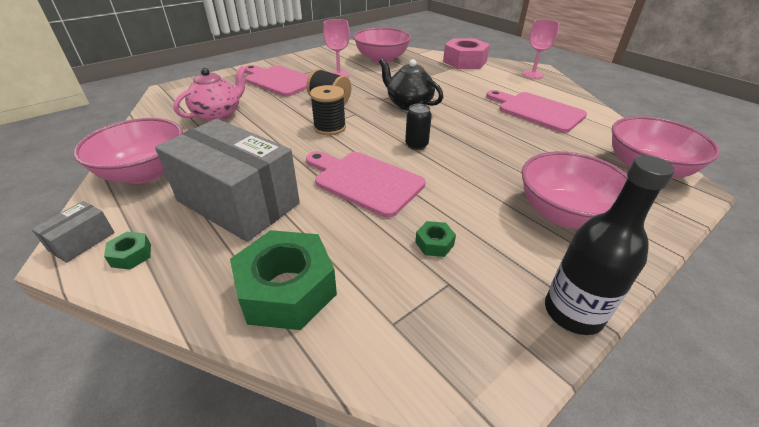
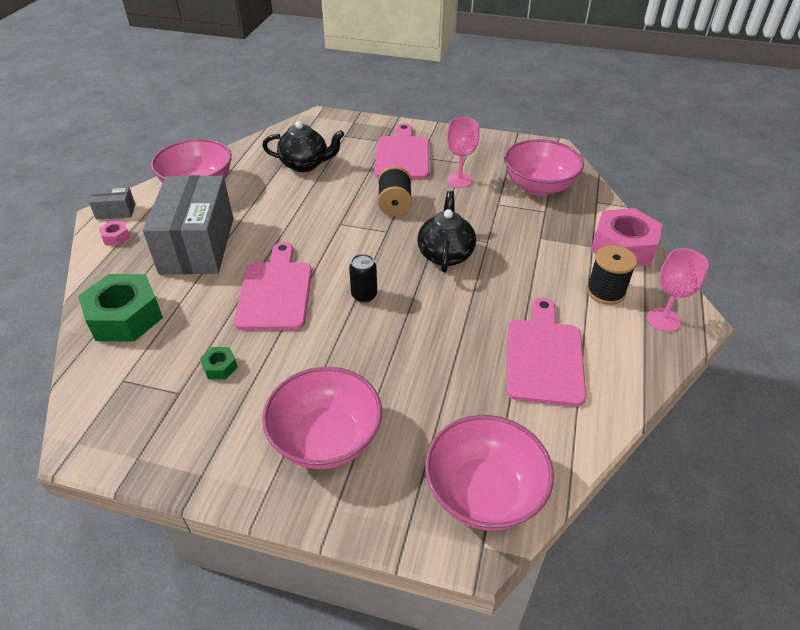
camera: 55 degrees right, 5 degrees up
(131, 255) = (116, 237): green nut -> pink nut
(218, 115) = (305, 164): pink teapot -> black teapot
(329, 127) = (344, 230): black spool -> black spool (605, 291)
(573, 312) = (188, 477): black bottle -> none

